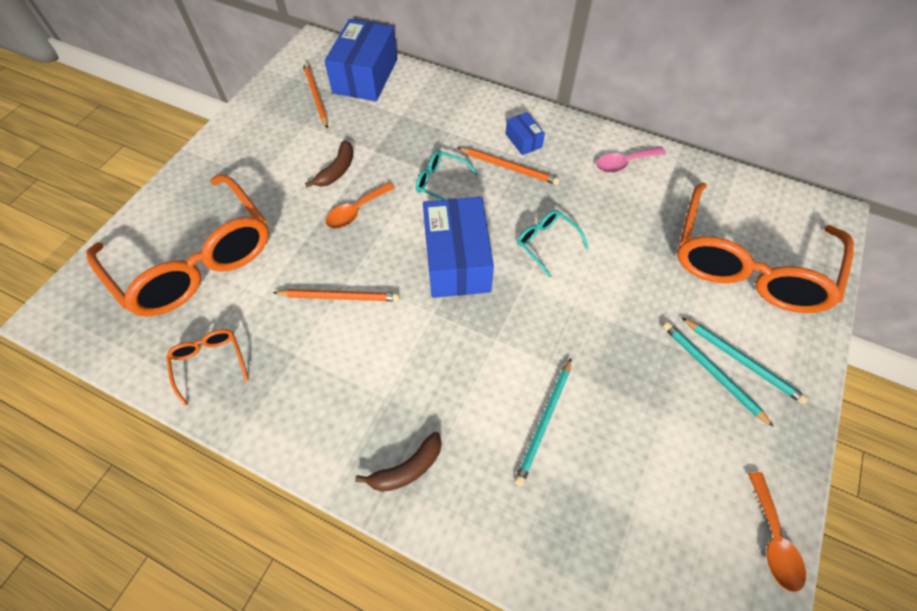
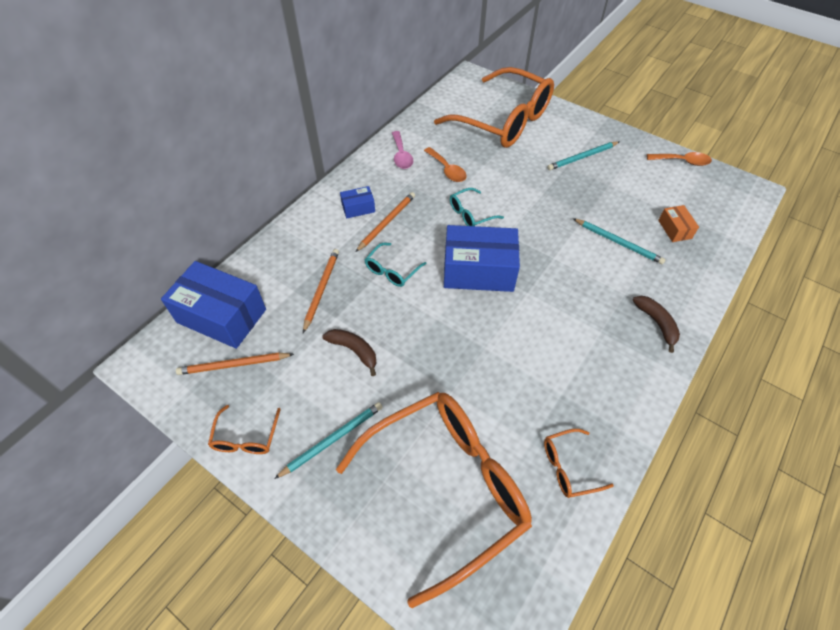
camera: 80 degrees left, 5 degrees down
(247, 119) = (246, 438): none -> orange glasses
(339, 297) = (506, 357): orange pencil -> orange pencil (321, 289)
(356, 211) = (411, 338): orange spoon -> orange spoon (447, 170)
(595, 509) = (674, 229): none -> orange box
(742, 361) = (575, 143): turquoise pencil -> turquoise pencil (332, 439)

